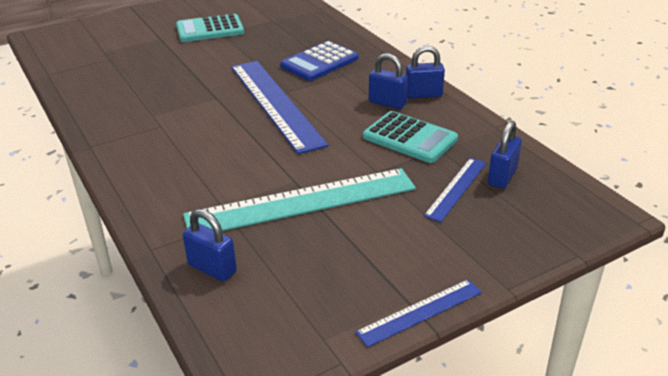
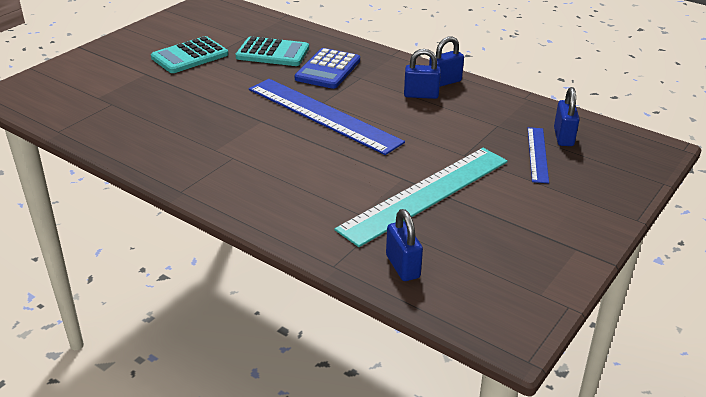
camera: 25 degrees left, 0 degrees up
(212, 268) = (402, 266): blue padlock -> blue padlock turned 60 degrees clockwise
(410, 138) = (466, 121): turquoise calculator -> turquoise calculator (272, 53)
(420, 312) = (592, 254): blue ruler -> none

